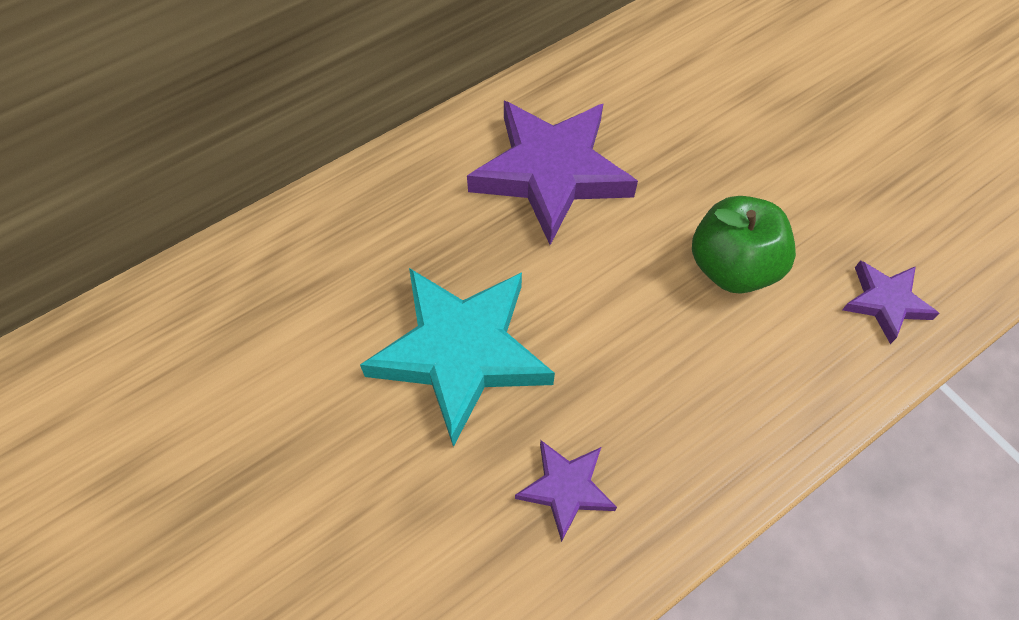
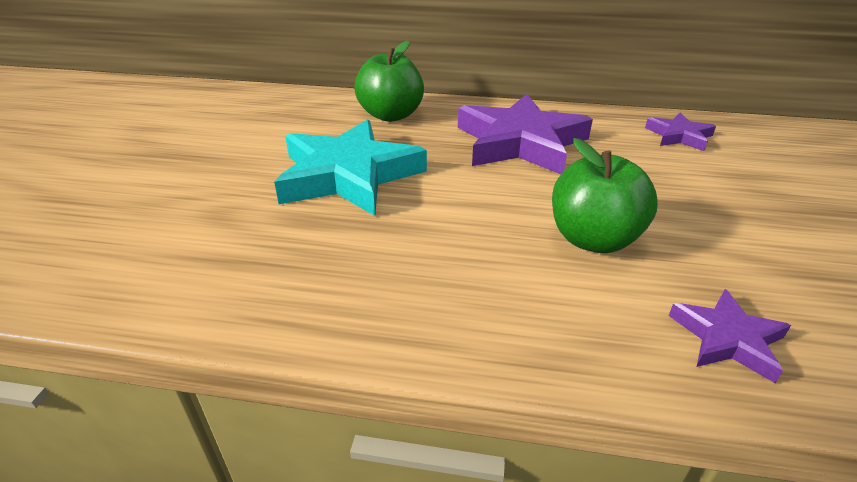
camera: 45 degrees right, 25 degrees down
(376, 222) = (391, 115): none -> green apple
(566, 488) = (301, 261): purple star -> purple star (679, 136)

